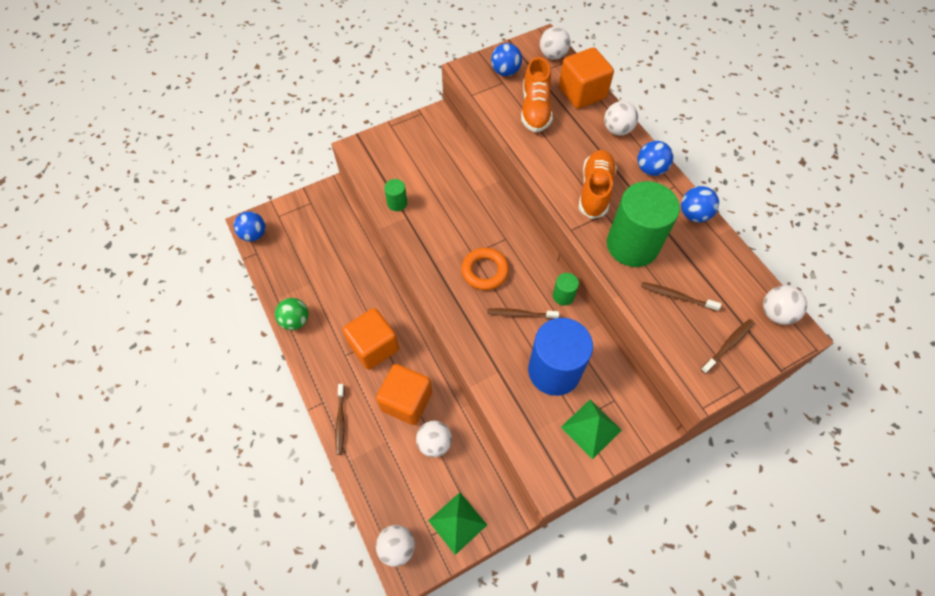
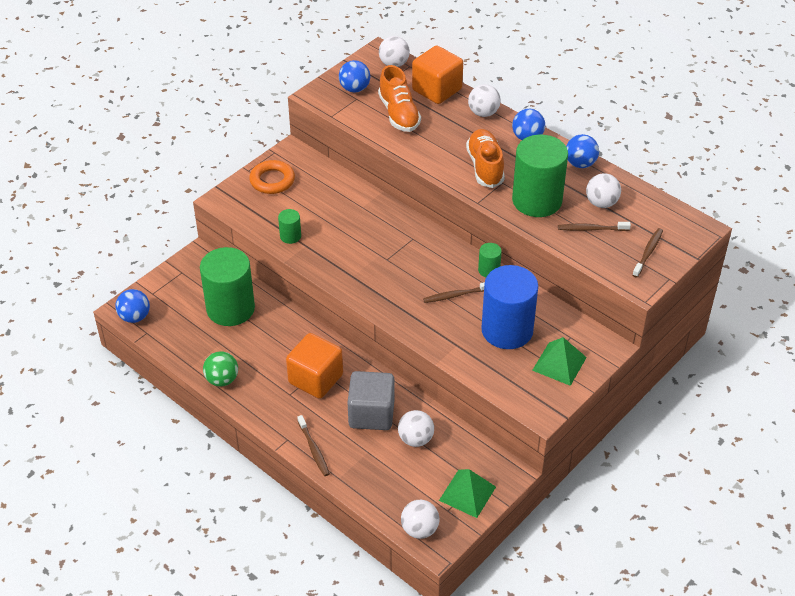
camera: 20 degrees left, 15 degrees down
(334, 251) = (230, 308): none -> green cylinder
(406, 401) = (371, 414): orange cube -> grey cube
(485, 271) = (405, 270): orange ring -> orange ring (272, 180)
(776, 313) = (678, 219): white ball -> white ball (601, 203)

